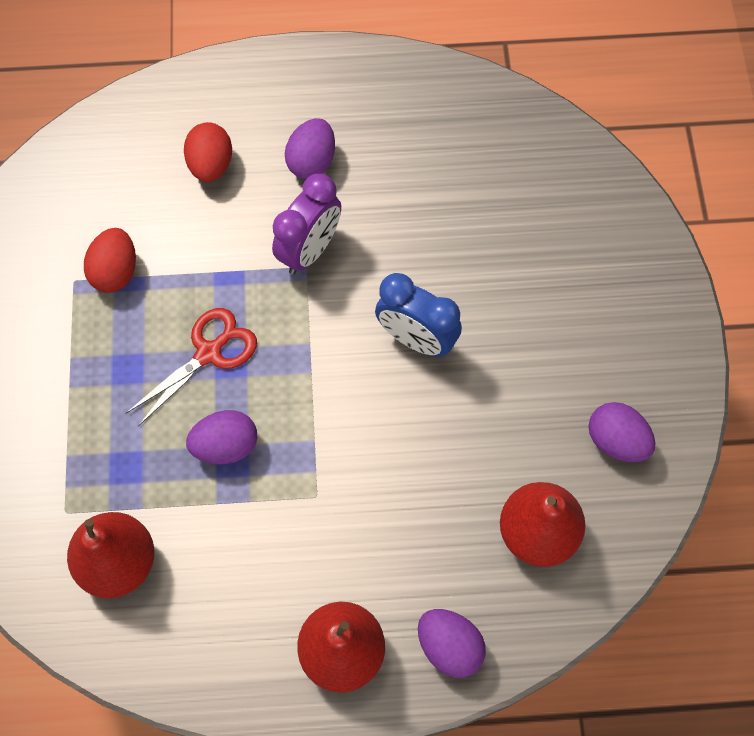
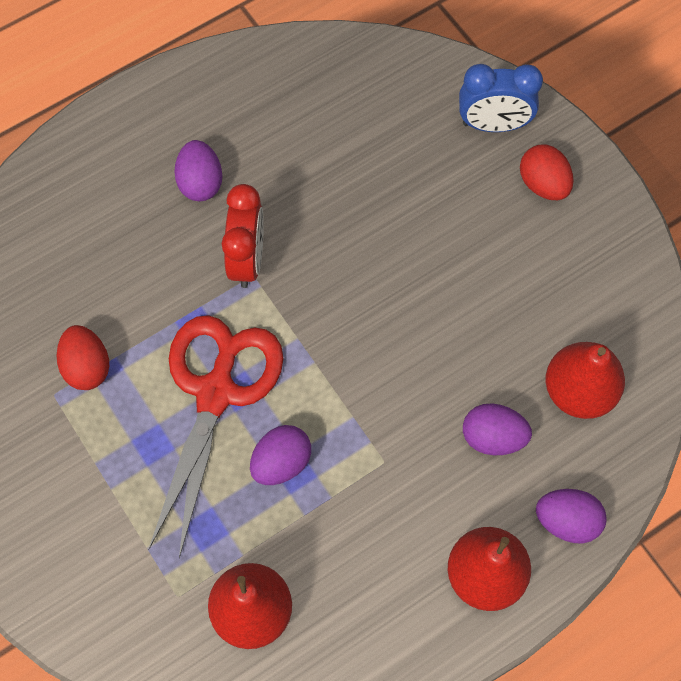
camera: 30 degrees left, 0 degrees up
(209, 353) = (216, 392): red scissors -> red scissors, size x1.70
(211, 165) = (112, 230): red egg -> red egg (543, 184)
(310, 250) = (247, 260): purple clock -> red clock
(416, 339) = (384, 287): blue clock -> blue clock (493, 125)
(616, 441) = (594, 284): purple egg -> purple egg (493, 437)

